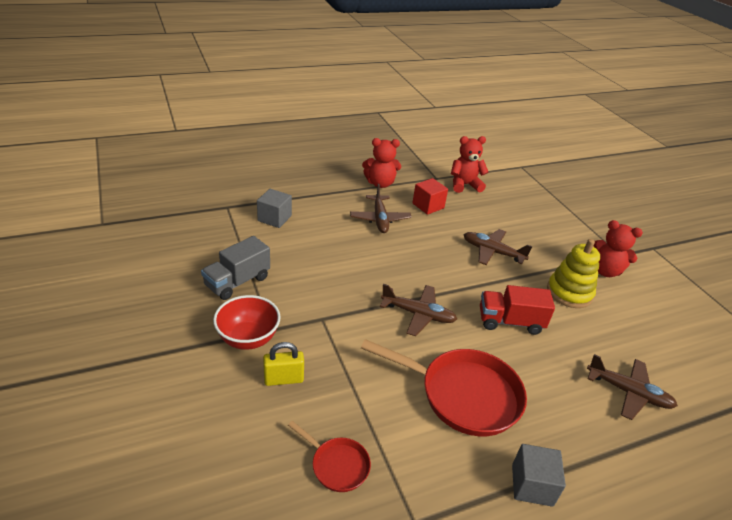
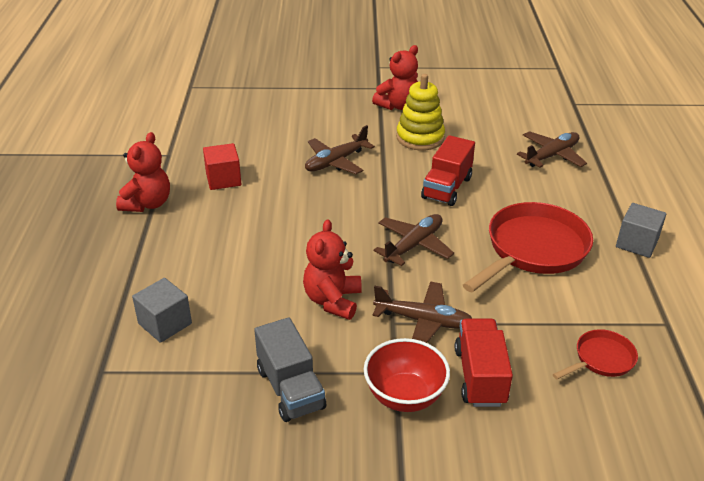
camera: 65 degrees left, 0 degrees up
(283, 379) = (480, 376): yellow padlock -> red truck
(380, 219) = (227, 226): brown plane -> brown plane (424, 321)
(464, 185) = (199, 138): red teddy bear -> red teddy bear (332, 300)

